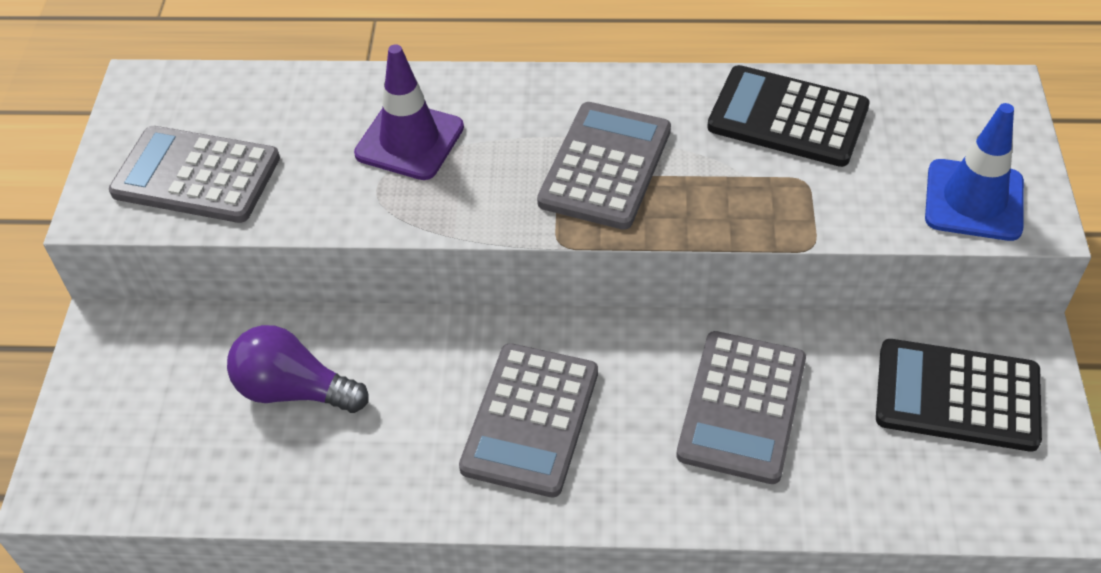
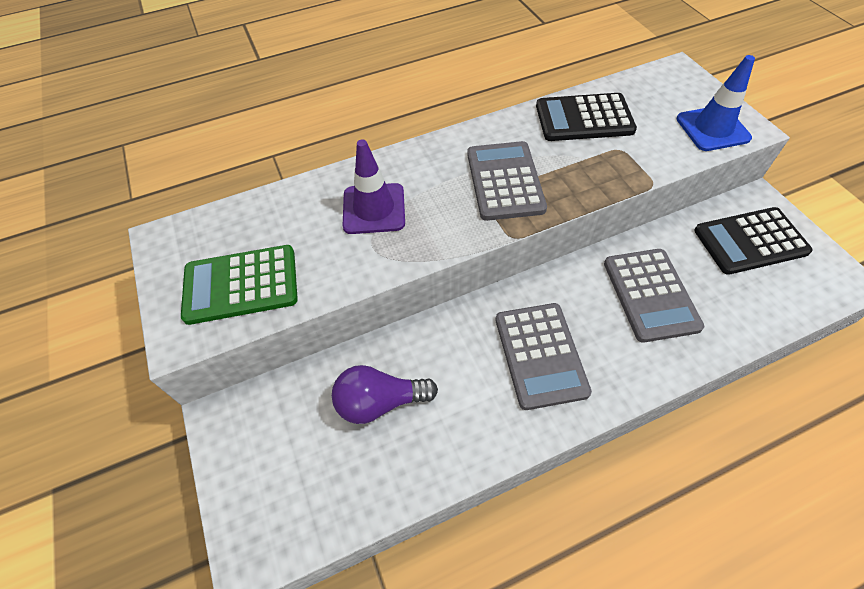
camera: 25 degrees left, 5 degrees up
(196, 176) = (241, 285): grey calculator -> green calculator

